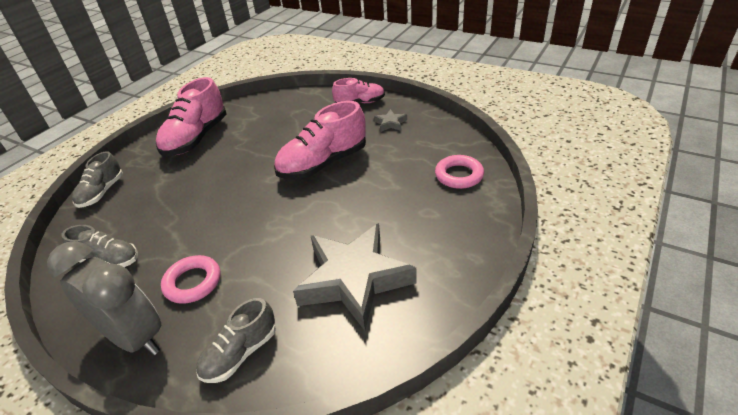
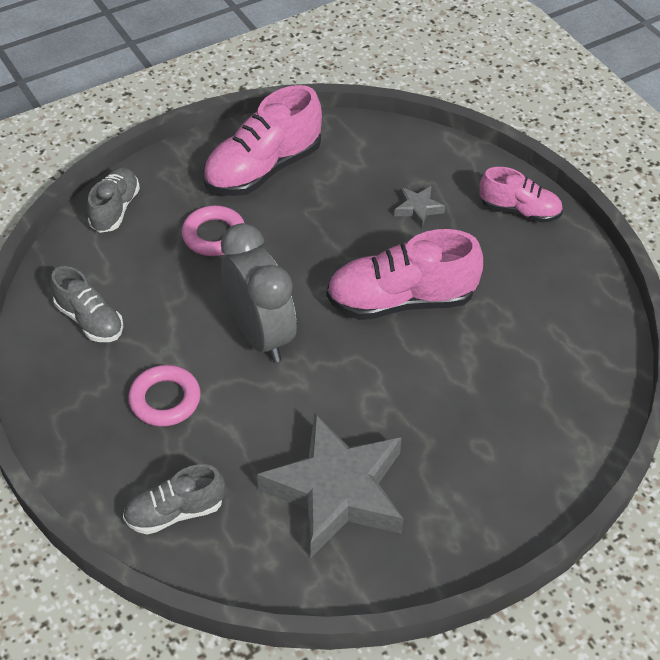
camera: 25 degrees right, 10 degrees up
(102, 192) = (115, 209): grey shoe -> grey shoe turned 150 degrees clockwise
(135, 337) = (83, 436): grey clock -> grey clock (260, 334)
(390, 123) = (536, 274): grey star -> grey star (418, 208)
(459, 175) = (563, 413): pink ring -> pink ring (214, 235)

